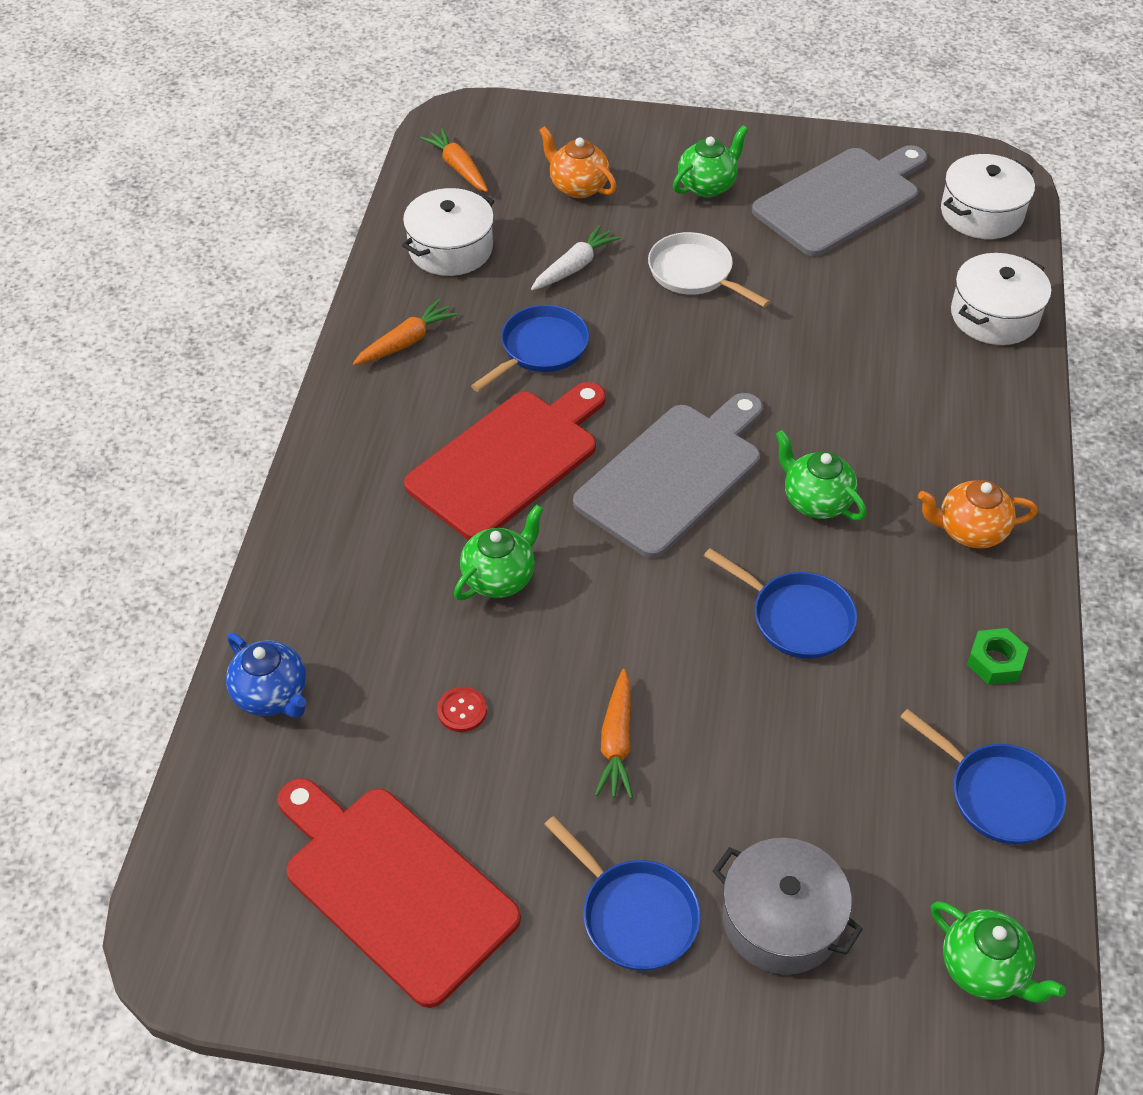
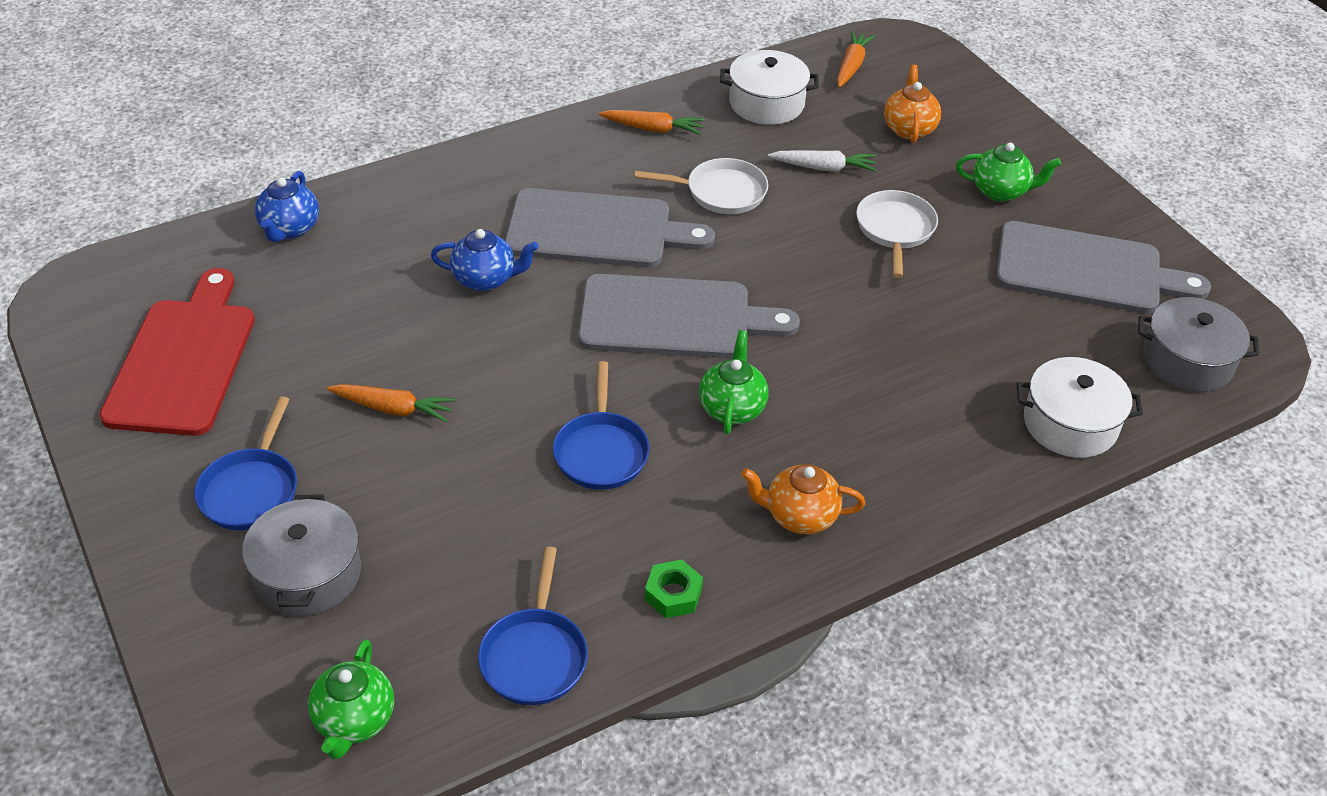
camera: 50 degrees right, 5 degrees down
(462, 710) = (353, 319): red button -> none
(500, 577) = (486, 279): green teapot -> blue teapot
(508, 460) = (597, 230): red cutting board -> grey cutting board
(540, 349) = (720, 192): blue pan -> white pan
(616, 742) = (393, 409): orange carrot -> orange carrot turned 135 degrees counterclockwise
(969, 531) = (799, 516): orange teapot -> orange teapot turned 45 degrees counterclockwise
(981, 213) = (1187, 361): white pot -> grey pot

